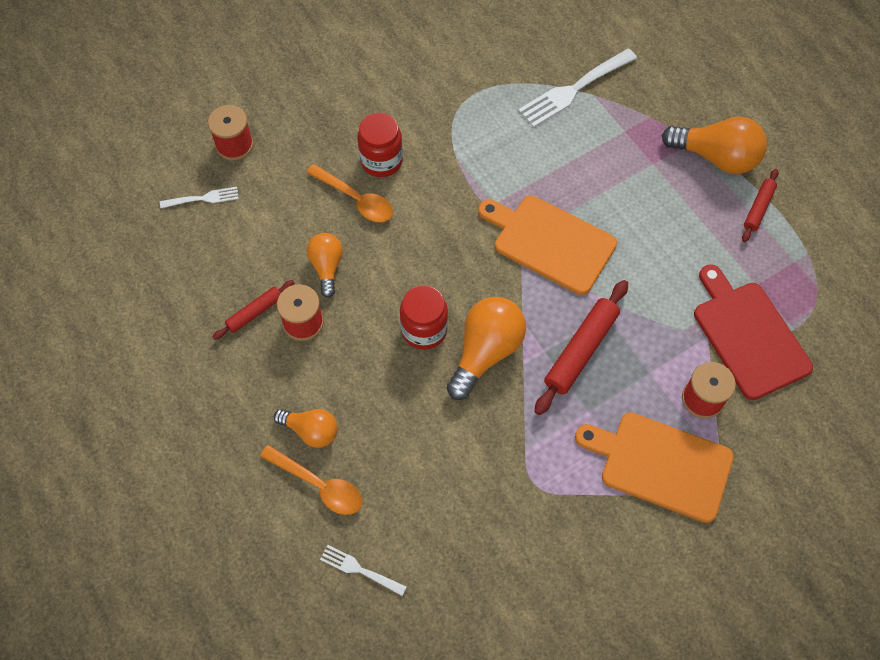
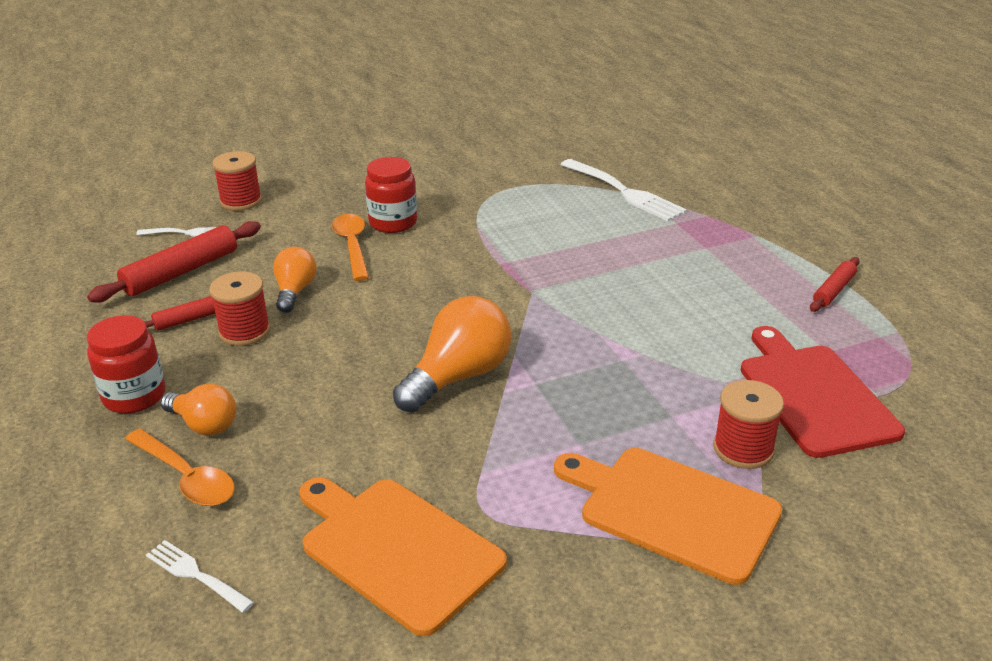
camera: 10 degrees right, 30 degrees down
(356, 199) = (352, 246): orange spoon -> orange spoon turned 150 degrees counterclockwise
(424, 330) = (388, 351): red jar -> red jar (134, 396)
(550, 242) = (567, 295): orange cutting board -> orange cutting board (397, 549)
(574, 89) = (624, 192): white fork -> white fork turned 105 degrees counterclockwise
(580, 350) = (583, 387): red rolling pin -> red rolling pin (181, 272)
(716, 157) = (783, 249): orange light bulb -> none

